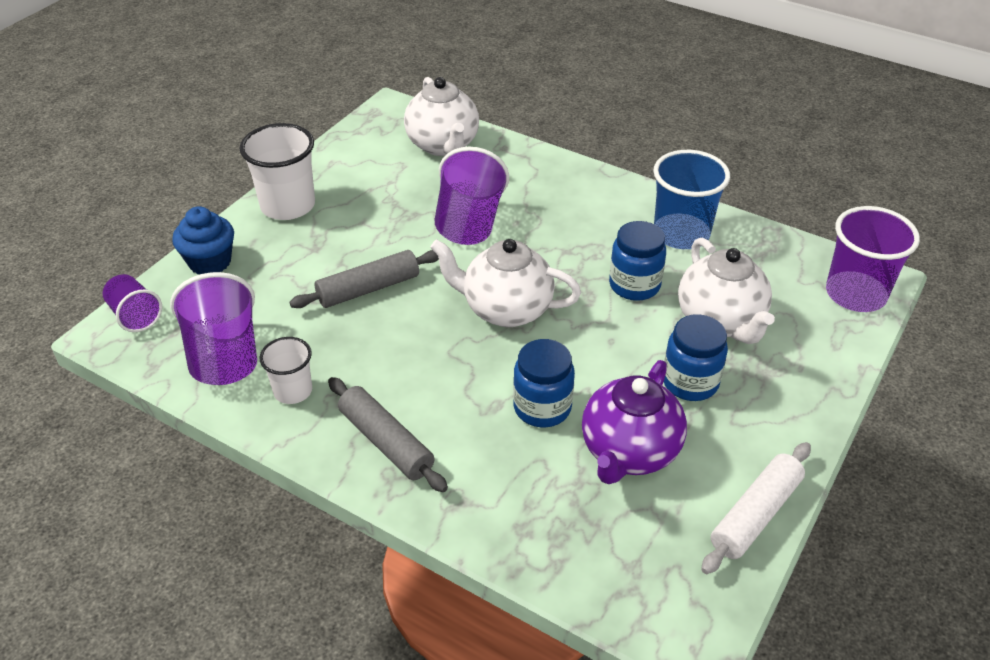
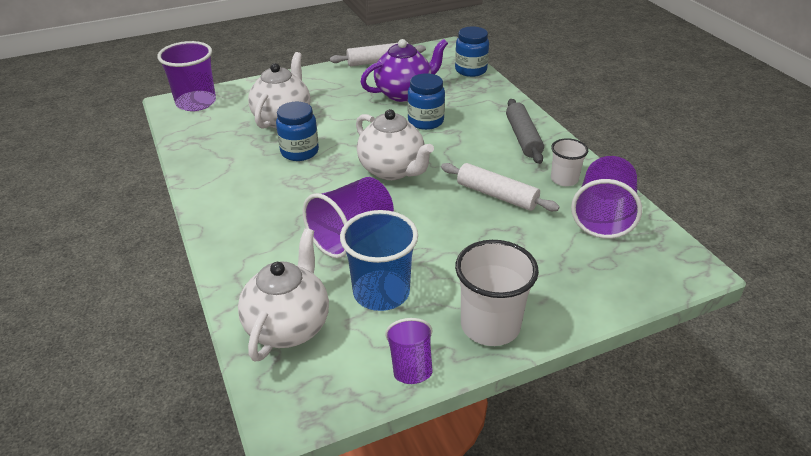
camera: 145 degrees left, 5 degrees down
(135, 316) = (669, 274): purple cup -> purple cup (410, 365)
(210, 262) = (590, 296): blue cupcake -> none
(361, 330) = (497, 195): none -> white rolling pin
(368, 289) = (472, 219): grey rolling pin -> none
(681, 234) = (226, 166): blue cup -> blue cup (381, 292)
(690, 382) = (339, 103): blue jar -> blue jar (470, 70)

